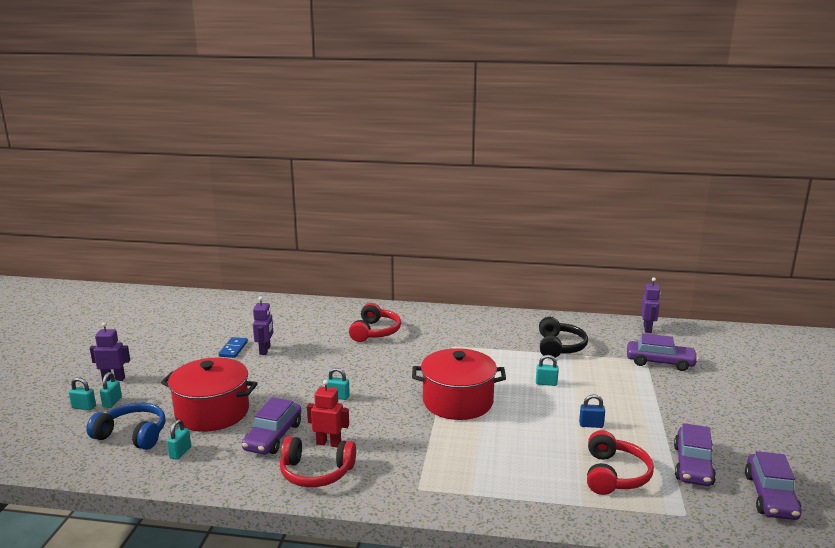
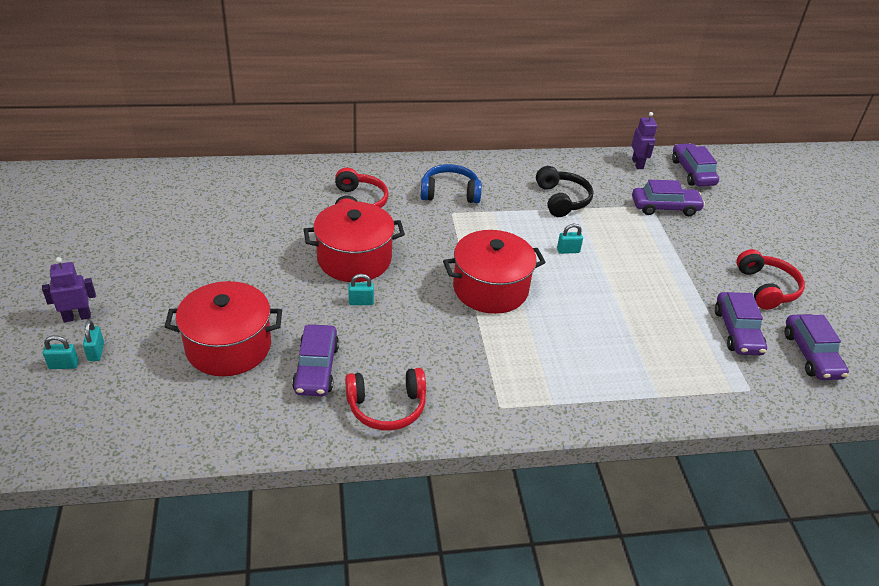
camera: 20 degrees left, 20 degrees up
(132, 435) = (150, 394): blue headphones -> blue headphones (450, 193)
(180, 452) = (221, 408): turquoise padlock -> none
(233, 349) = (203, 250): blue domino -> none
(265, 350) = (243, 247): purple robot -> none
(329, 443) = (381, 366): red robot -> none
(349, 368) = (354, 259): none -> red pot
(591, 425) = (630, 298): blue padlock -> none
(614, 475) = (674, 355): red headphones -> red headphones (766, 288)
(701, 339) = (692, 172): none -> purple car

